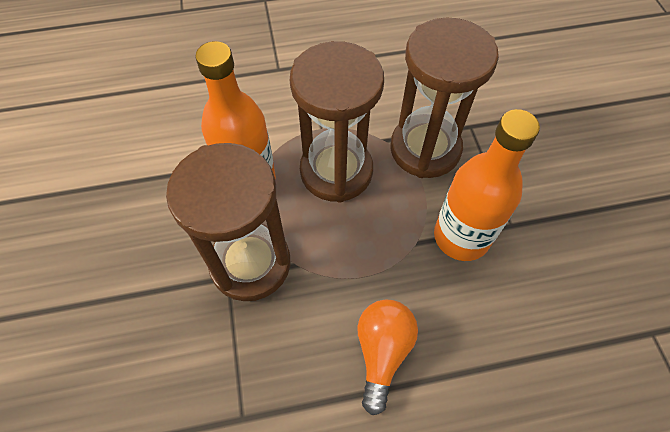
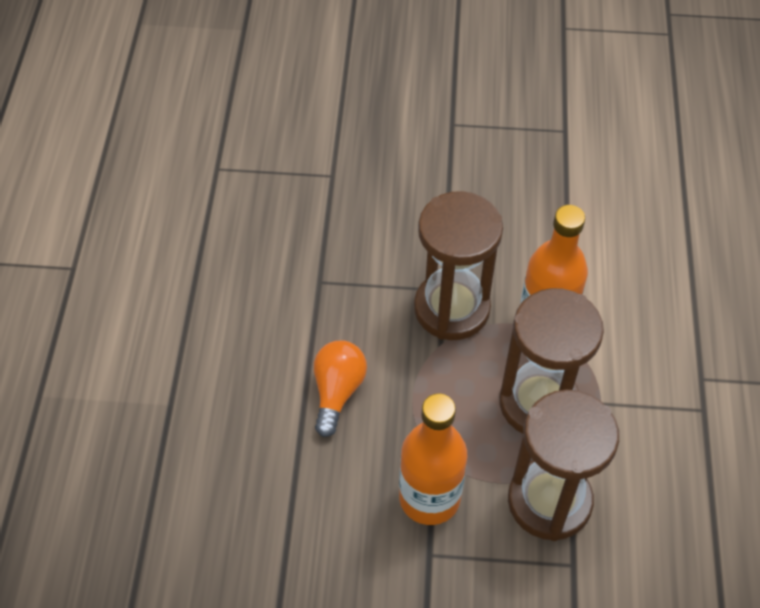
camera: 105 degrees right, 5 degrees down
(382, 352) = (337, 392): orange light bulb -> orange light bulb turned 105 degrees counterclockwise

